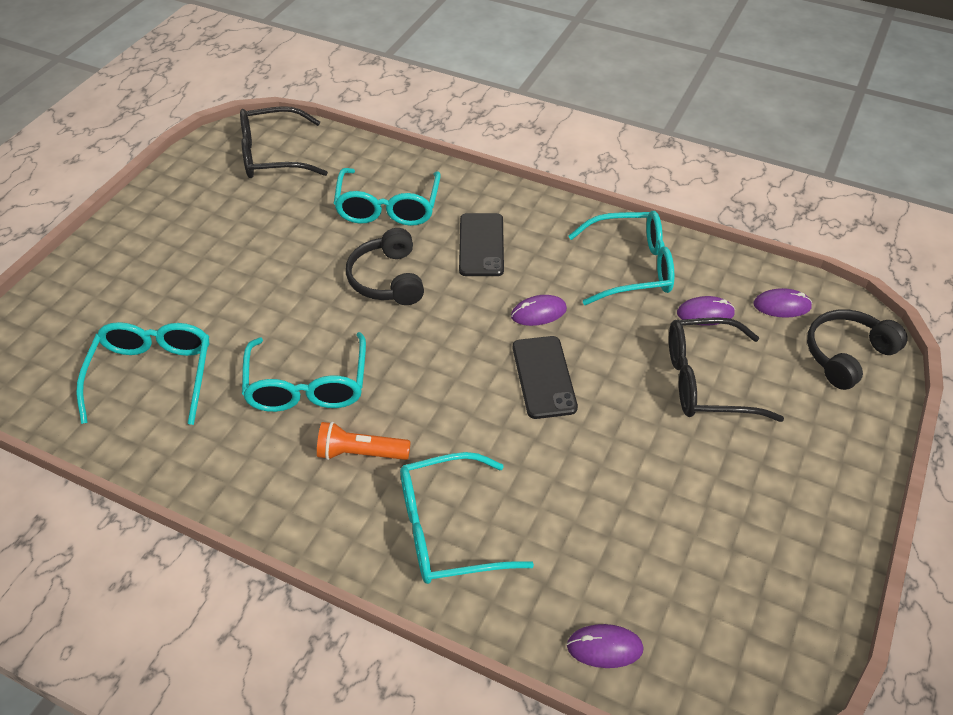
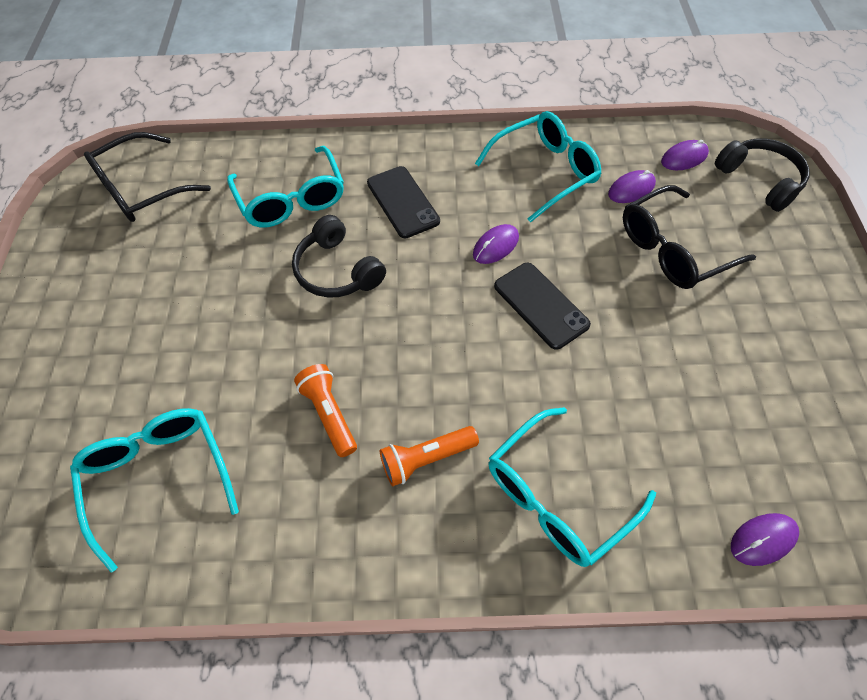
camera: 25 degrees left, 10 degrees up
(307, 386) = (329, 414): turquoise glasses -> orange flashlight
(847, 355) = (759, 180): black headphones -> black headphones turned 120 degrees clockwise

